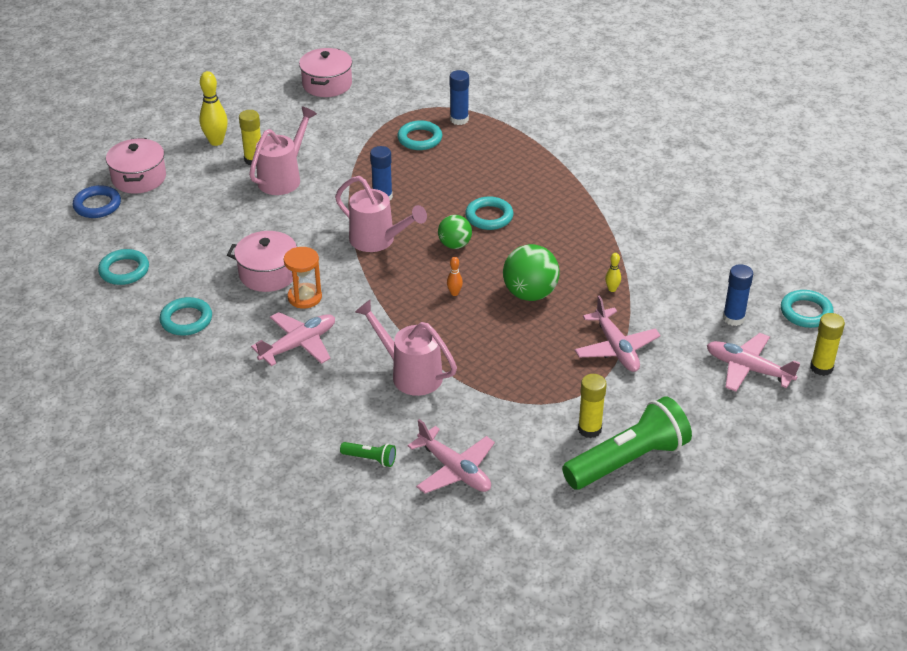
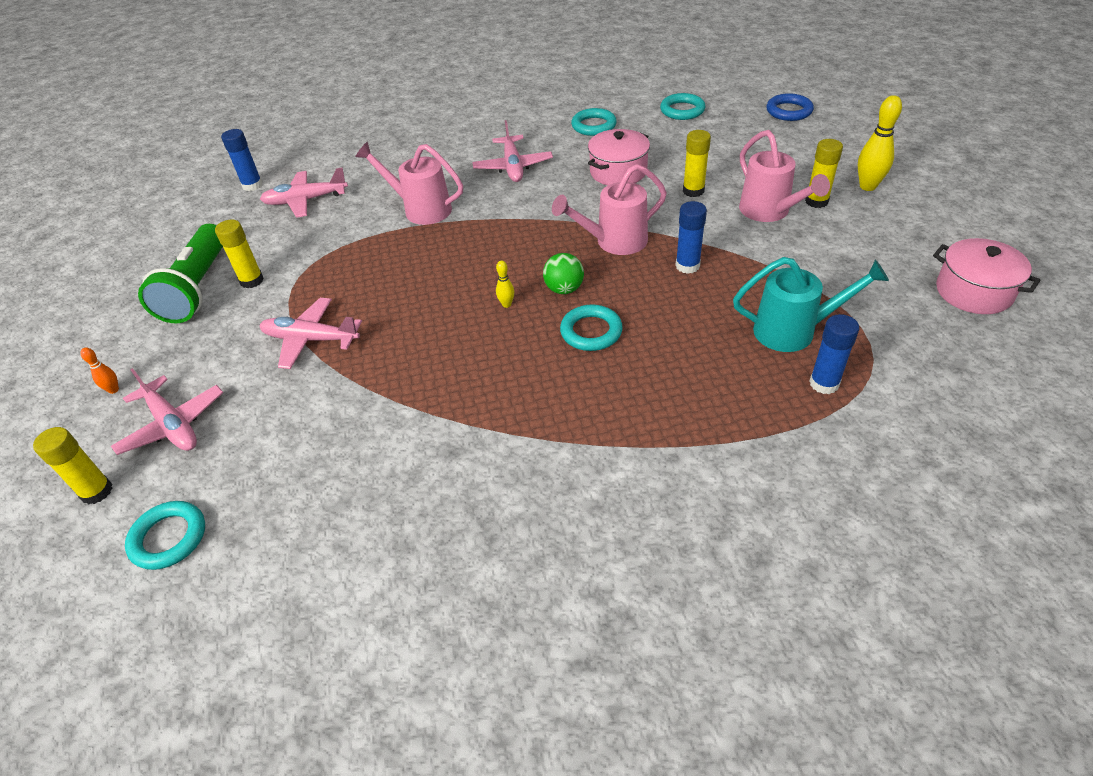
camera: 125 degrees right, 5 degrees up
(139, 178) = (821, 135): pink pot -> none
(275, 222) = (693, 191): none -> yellow glue stick
(304, 297) = (568, 182): orange hourglass -> none
(370, 459) = (362, 169): green flashlight -> none
(410, 374) = (421, 209): pink watering can -> pink watering can turned 135 degrees counterclockwise
(420, 139) = (793, 331): turquoise ring -> turquoise watering can
(454, 293) = (492, 264): orange bowling pin -> orange bowling pin (113, 390)
(530, 294) = (442, 313): green ball -> none
(612, 289) = (387, 377): yellow bowling pin -> yellow bowling pin (506, 304)
(733, 318) = (240, 457): blue glue stick -> blue glue stick (252, 185)
(748, 369) = (173, 425): pink plane -> pink plane turned 75 degrees clockwise

